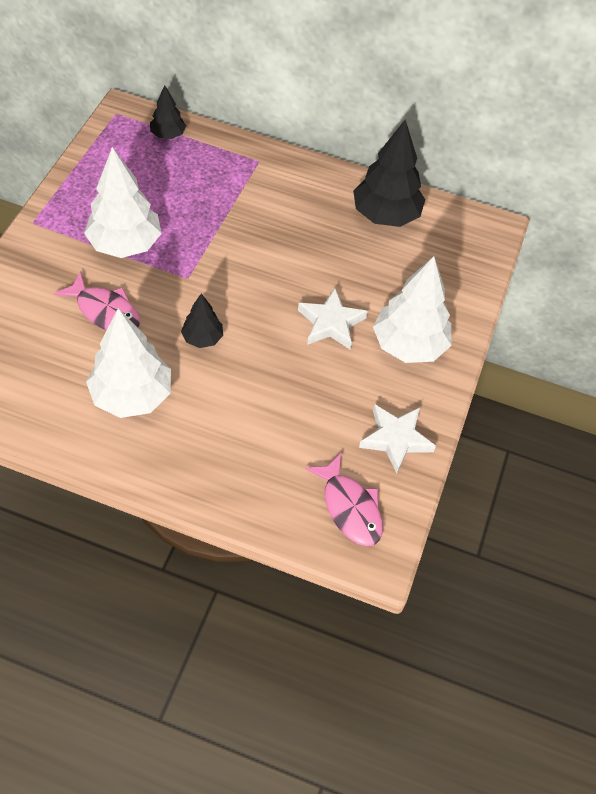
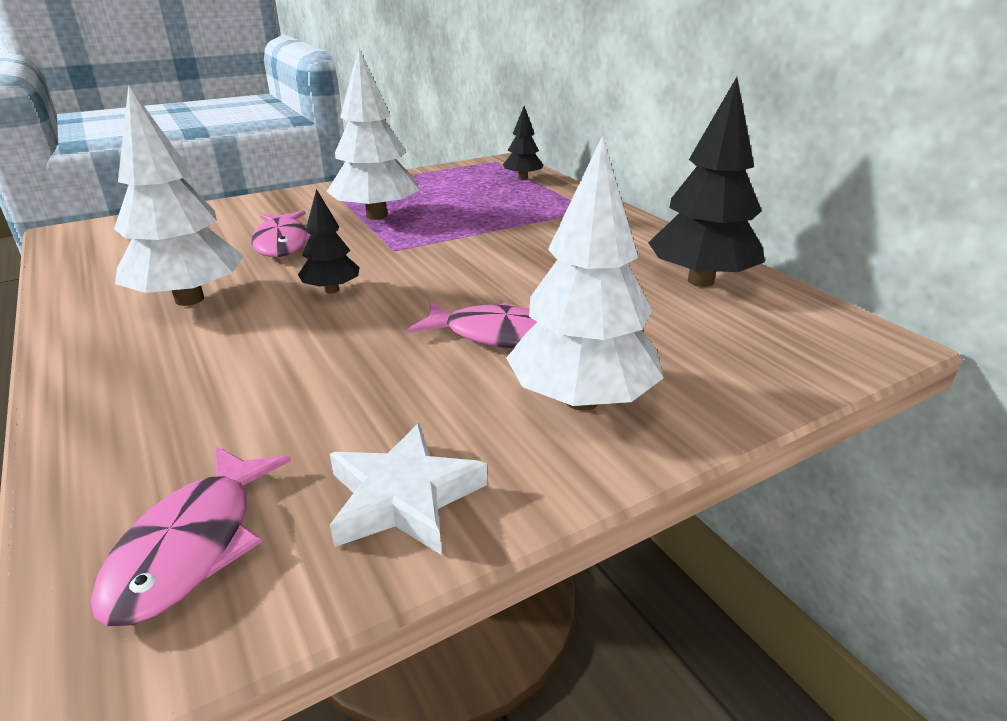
camera: 45 degrees right, 25 degrees down
(331, 323) = (496, 335): white star -> pink fish

